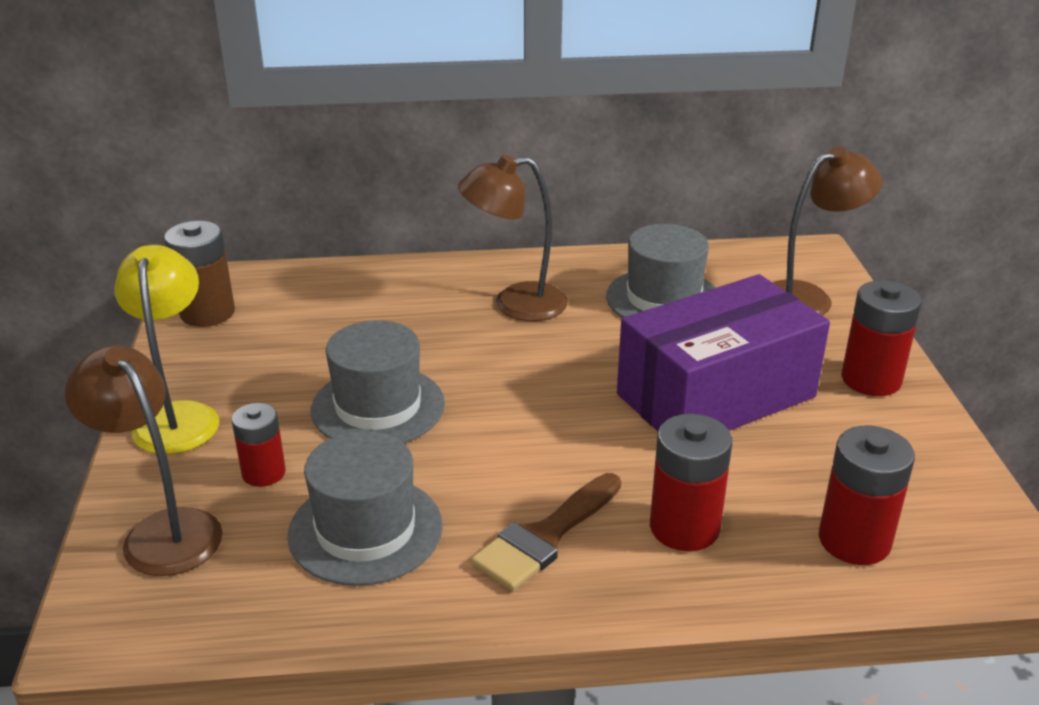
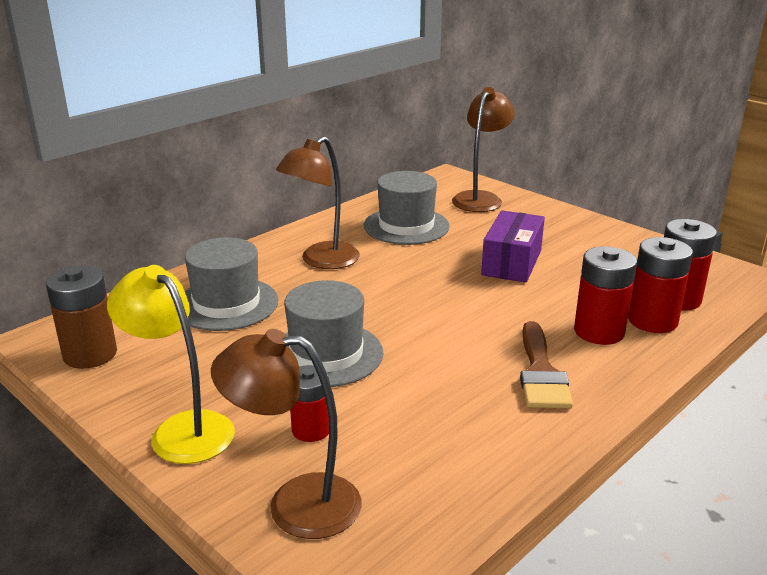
camera: 40 degrees left, 5 degrees down
(365, 530) = (435, 425): grey hat -> grey hat (226, 304)
(716, 396) = (512, 262): purple box -> purple box, size x0.60
(871, 379) = (570, 225): red battery -> red battery (652, 321)

